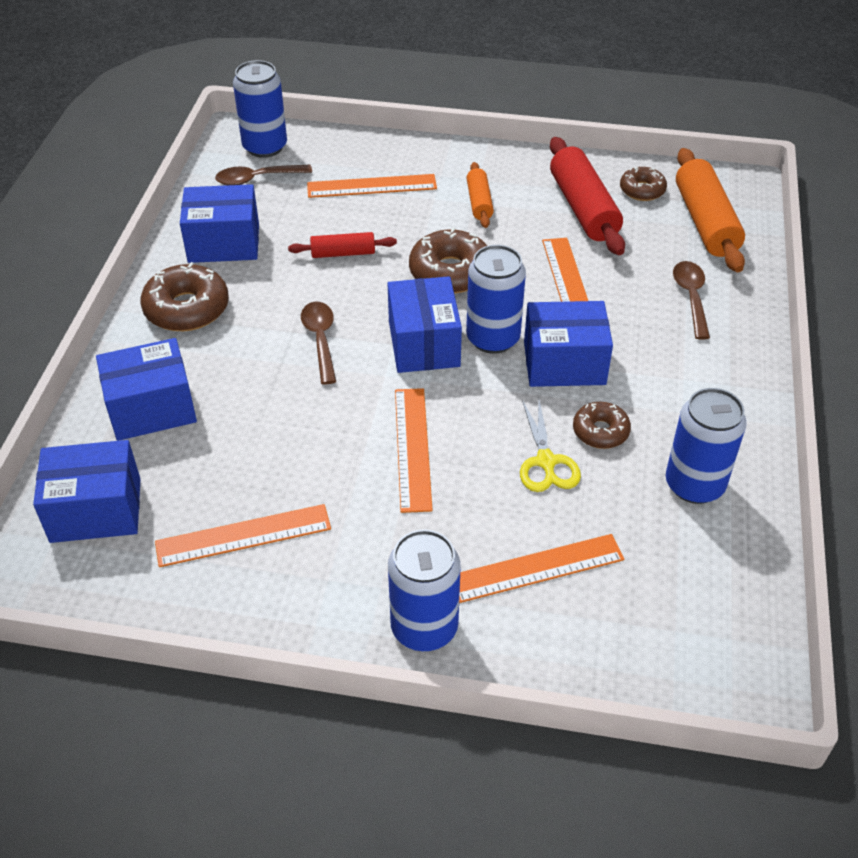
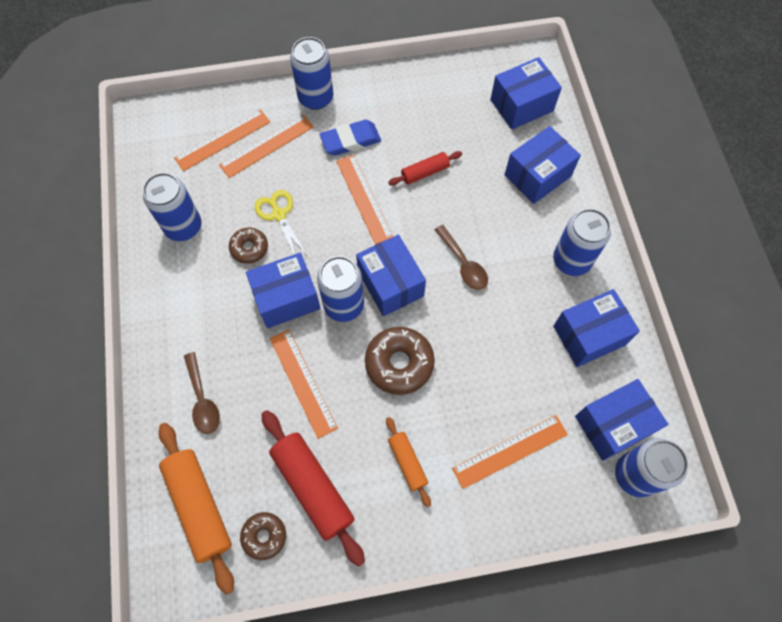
camera: 160 degrees right, 20 degrees up
(187, 308) = (571, 261): brown donut -> blue can
(243, 535) = (433, 116): orange ruler -> orange ruler (222, 140)
(257, 179) = (613, 425): brown spoon -> blue box
(343, 253) = (491, 356): red rolling pin -> red rolling pin (425, 172)
(395, 536) = (350, 140): none -> blue eraser

